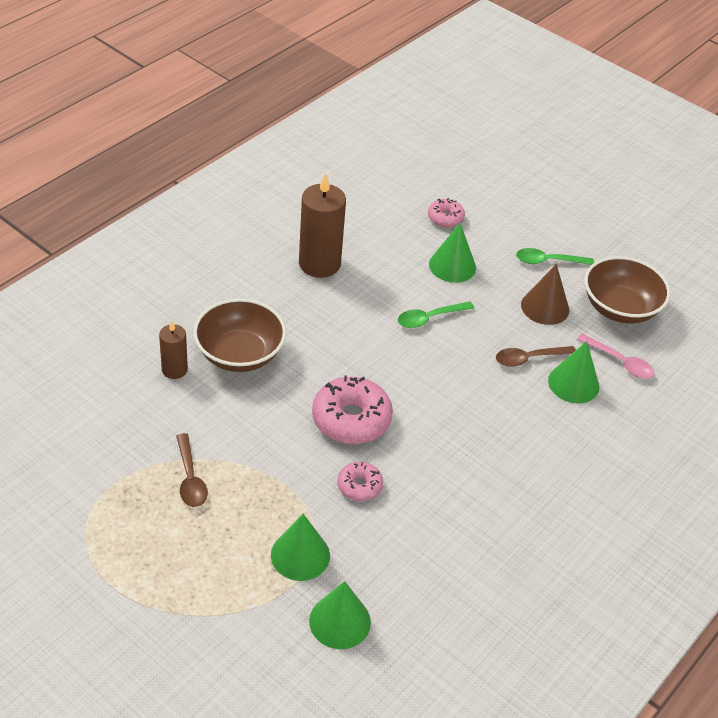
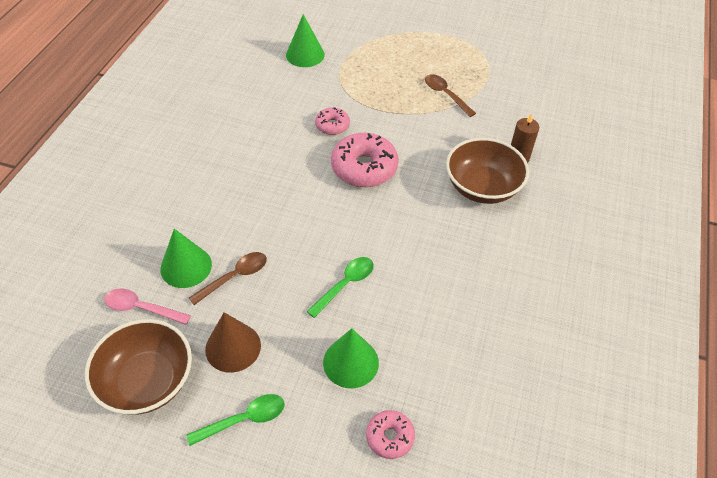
camera: 160 degrees right, 5 degrees up
(300, 555) = (347, 77): green cone -> none
(319, 264) = (483, 305): brown candle -> none

